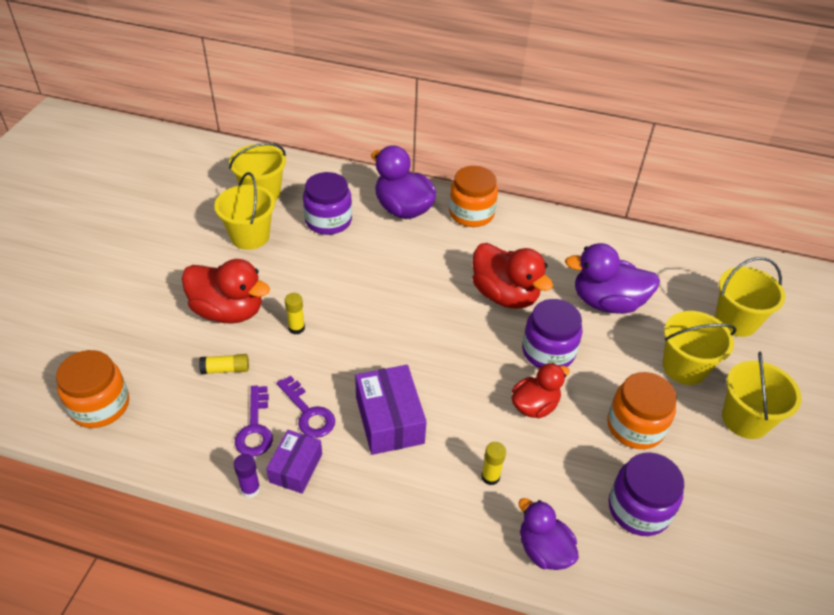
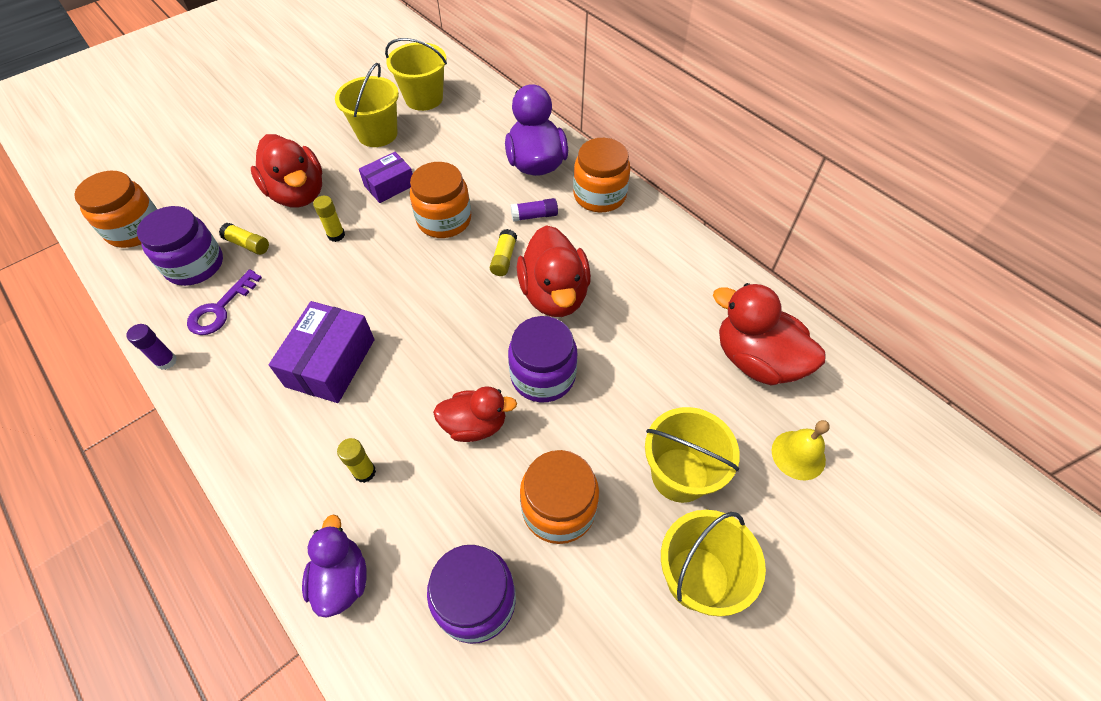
camera: 35 degrees right, 10 degrees up
(295, 468) = (216, 363): purple box -> purple box (389, 185)
(308, 413) = (272, 318): purple key -> none
(328, 221) = (456, 147): purple jar -> purple jar (195, 265)
(373, 279) = (444, 220): none -> orange jar
(438, 247) = (534, 216): none -> purple glue stick
(446, 287) = (504, 258): none -> yellow glue stick
(607, 302) = (658, 355): purple duck -> none
(666, 277) = (756, 360): none -> red duck
(736, 321) = (798, 455): yellow bucket -> yellow bell

